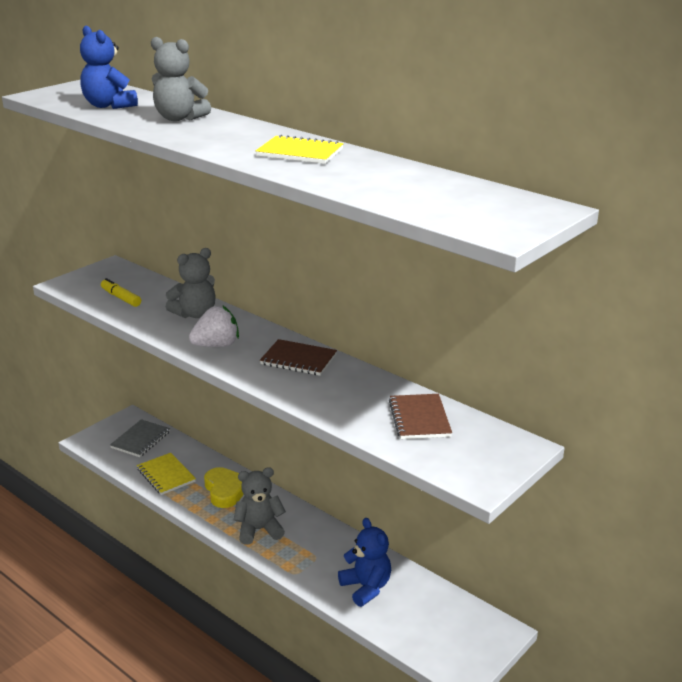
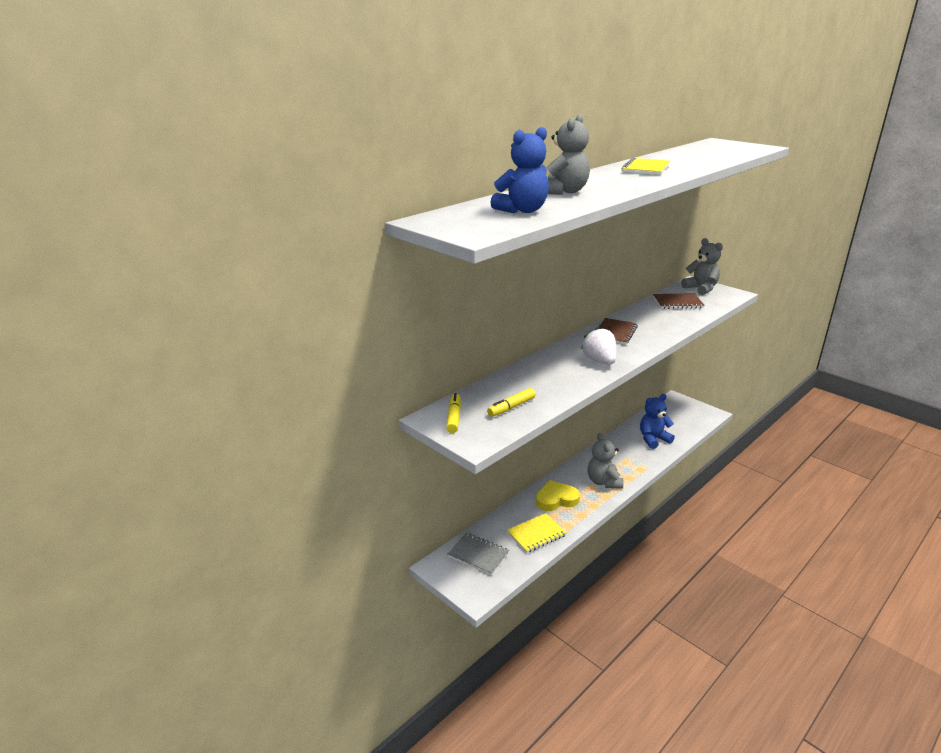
camera: 85 degrees left, 0 degrees up
(109, 274) = (454, 417): none -> yellow marker
(195, 314) = (544, 371): grey teddy bear -> grey teddy bear (701, 289)

